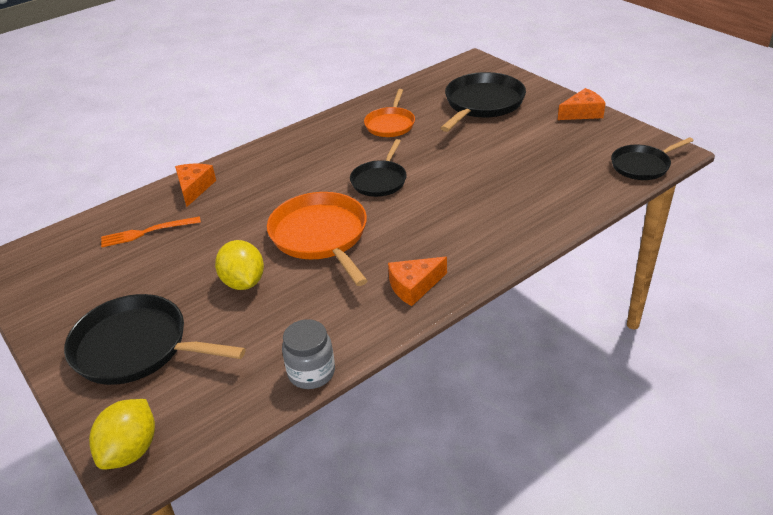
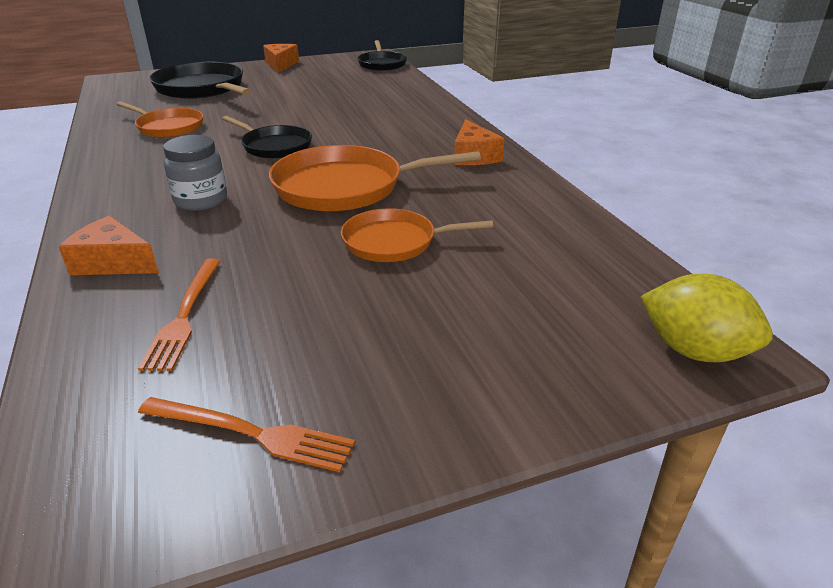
camera: 75 degrees left, 5 degrees down
(58, 287) = (251, 433): none -> orange fork
(137, 347) = (482, 338): black pan -> none
(243, 282) = (394, 242): yellow lemon -> orange pan
(311, 372) = (581, 218): grey jar -> grey jar (201, 200)

